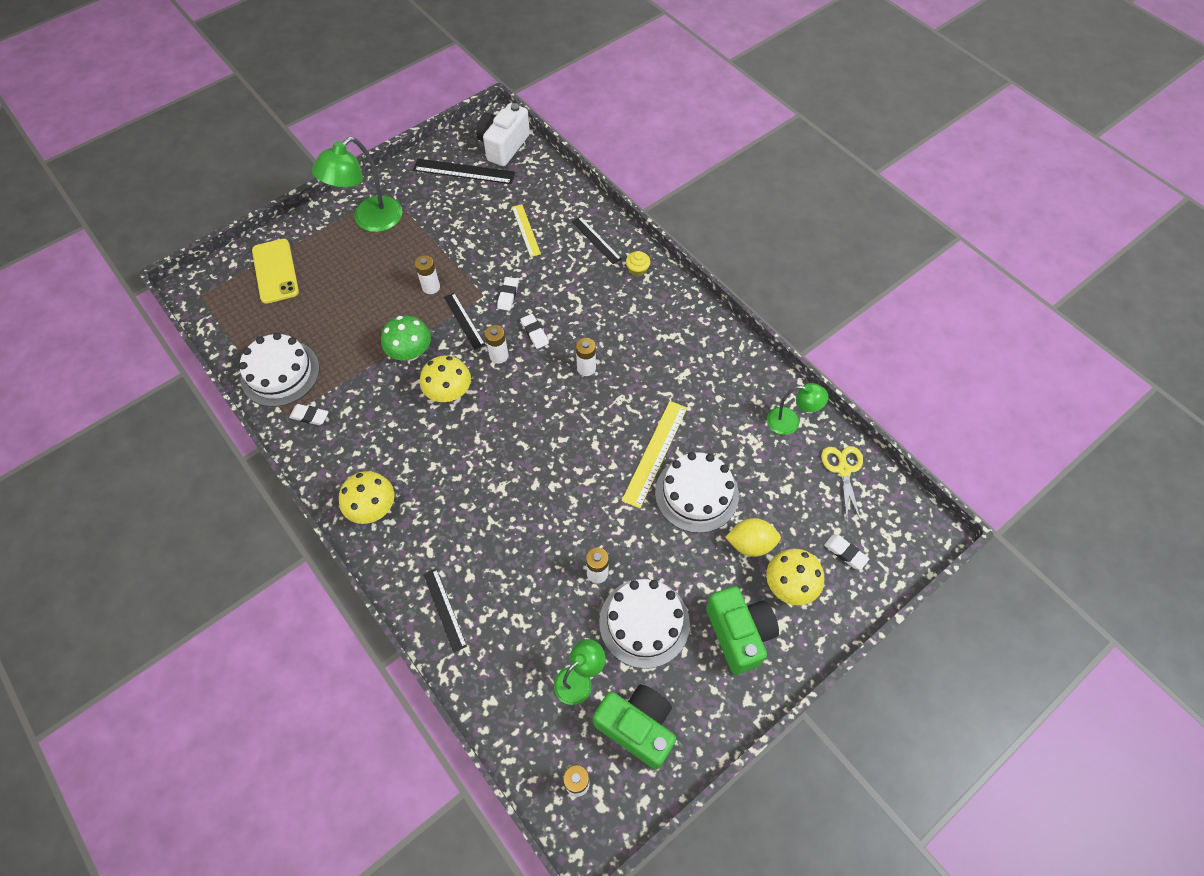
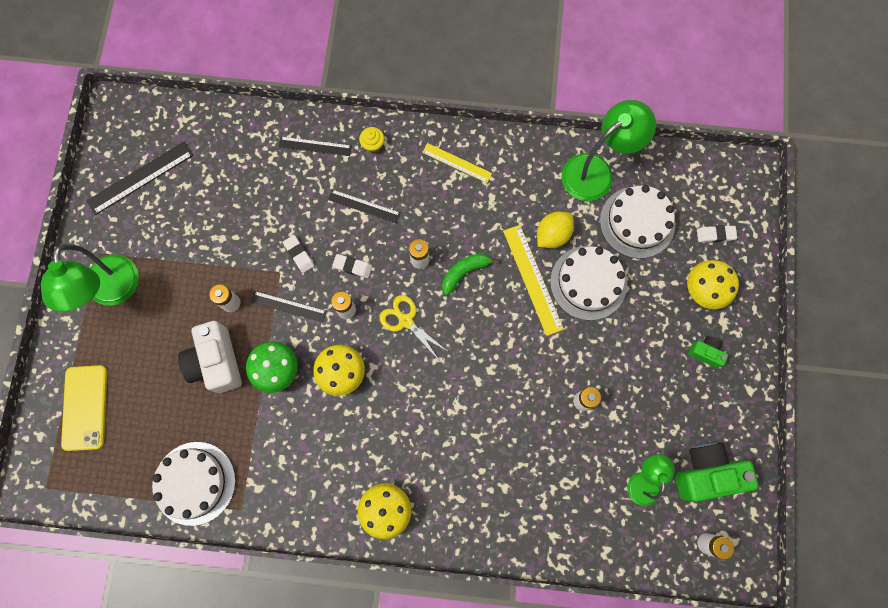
camera: 45 degrees left, 15 degrees up
(275, 271) = (85, 407): yellow phone -> yellow phone turned 60 degrees clockwise
(310, 416) = (259, 492): white eraser -> none
(444, 609) = (513, 525): black ruler -> black ruler (364, 206)
(504, 146) = (147, 125): white camera -> white camera (216, 362)
(526, 230) = (251, 186): yellow ruler -> yellow ruler (457, 162)
(609, 404) = (464, 272): none -> green banana
(644, 622) = (644, 404): white cake -> white cake (637, 222)
(739, 634) = (705, 353): green camera -> green camera, size x0.51
(750, 544) = (655, 285): yellow lemon -> yellow lemon (552, 235)
(790, 422) = (596, 171): green lamp -> green lamp, size x1.71
(843, 469) = (661, 175): yellow scissors -> yellow scissors (405, 320)

